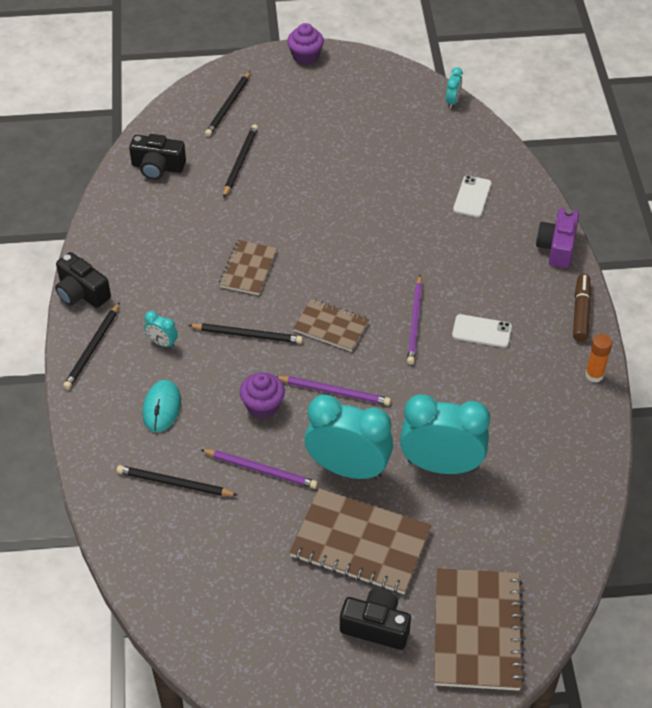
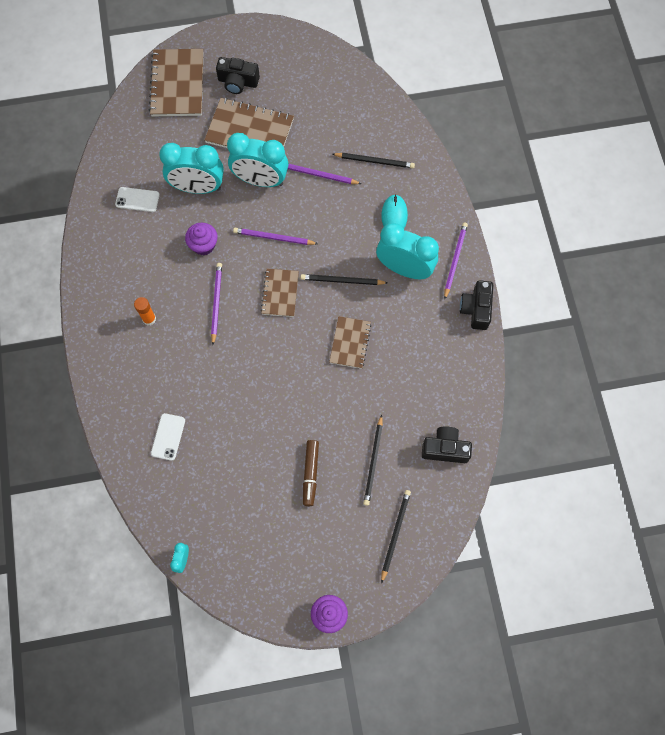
camera: 175 degrees right, 20 degrees up
(81, 292) = (476, 309): black camera -> black camera turned 120 degrees counterclockwise
(92, 348) = (455, 260): black pencil -> purple pencil
(162, 343) = (404, 269): turquoise clock -> turquoise clock, size x2.35
(263, 406) = (323, 222): purple cupcake -> purple cupcake (203, 245)
(331, 326) = (280, 293): brown notebook -> brown notebook turned 75 degrees clockwise
(481, 331) = (166, 298): white phone -> white phone (137, 200)
(557, 247) = (100, 386): purple camera -> none
(581, 312) = (88, 322): brown marker -> brown marker (310, 474)
(594, 375) = (85, 266): orange glue stick -> orange glue stick (149, 319)

